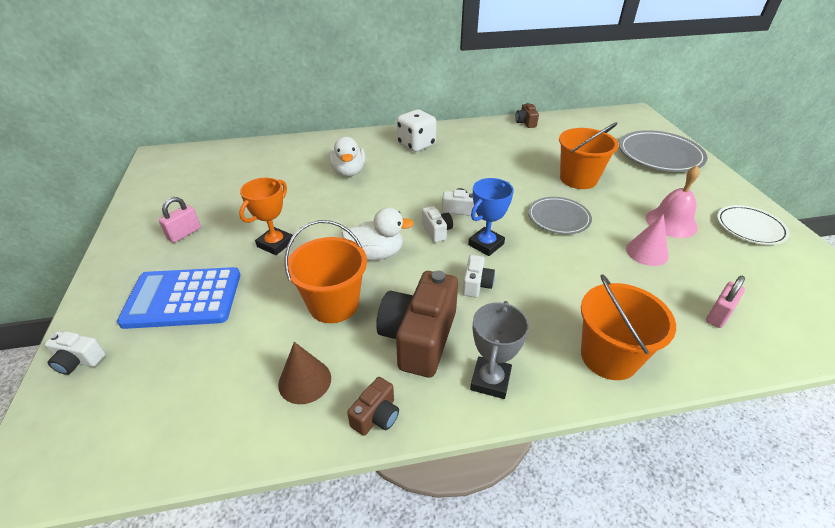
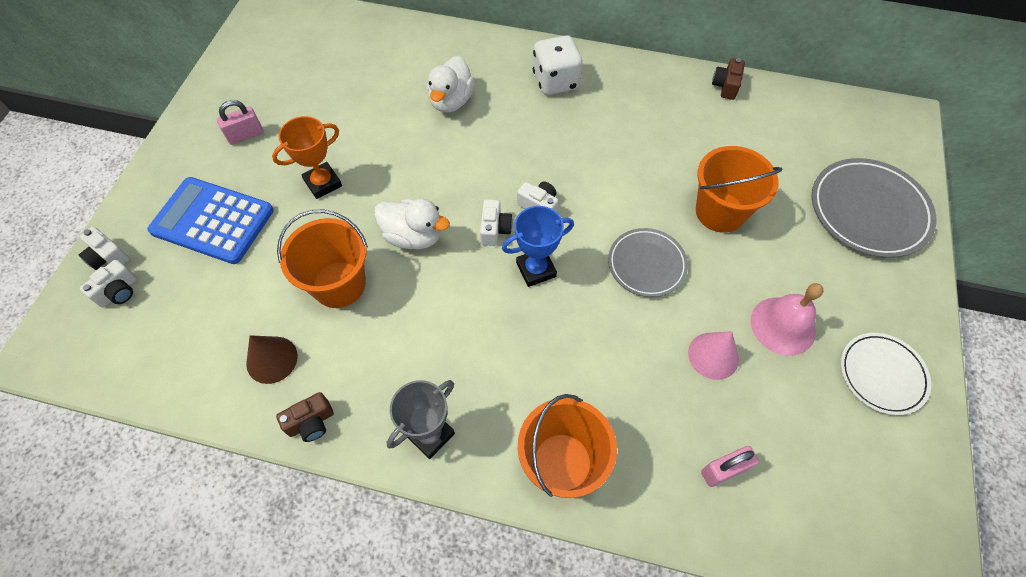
camera: 25 degrees right, 20 degrees up
(419, 338) = (395, 358): brown camera -> none
(476, 284) = (490, 319): white camera -> white camera (119, 291)

